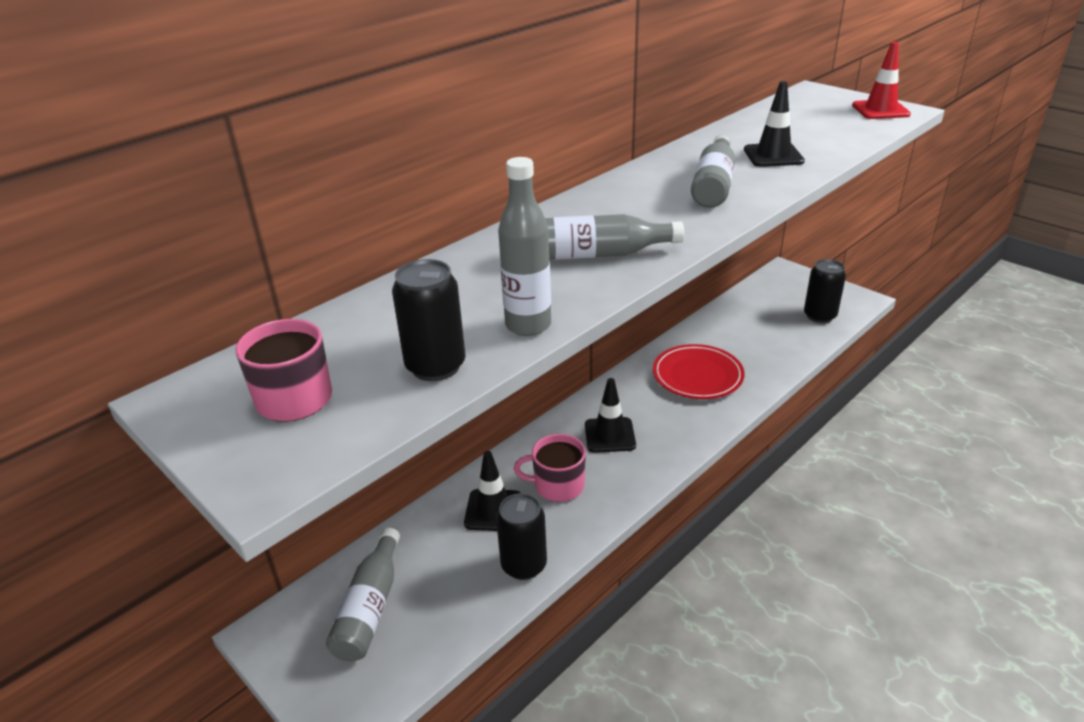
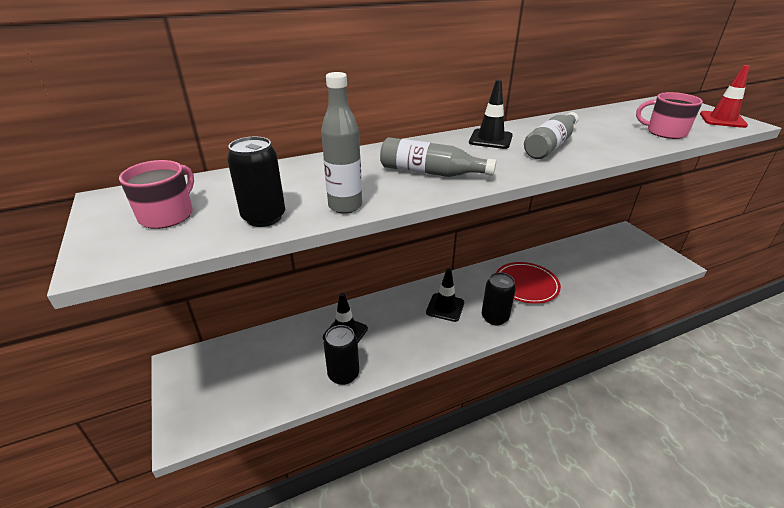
camera: 20 degrees right, 0 degrees up
(370, 607) = (240, 369): grey bottle -> none
(557, 485) = (393, 330): pink mug -> pink mug (665, 132)
(773, 156) = (611, 135): black traffic cone -> black traffic cone (490, 139)
(819, 316) = (638, 267): black can -> black can (494, 317)

